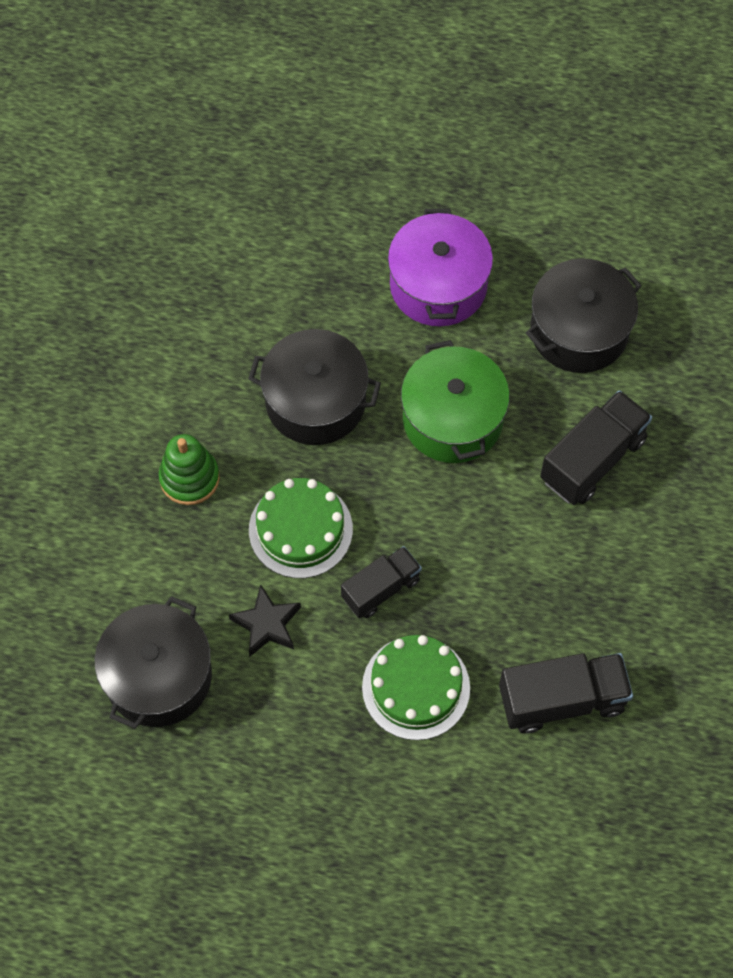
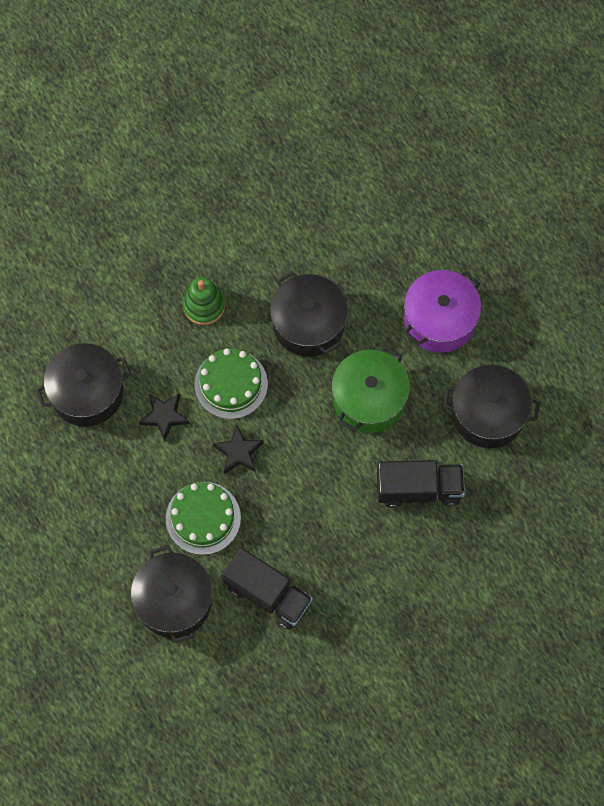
camera: 45 degrees right, 5 degrees up
(381, 589) = (238, 452): black truck -> black star
(476, 799) = (174, 601): none -> black pot

